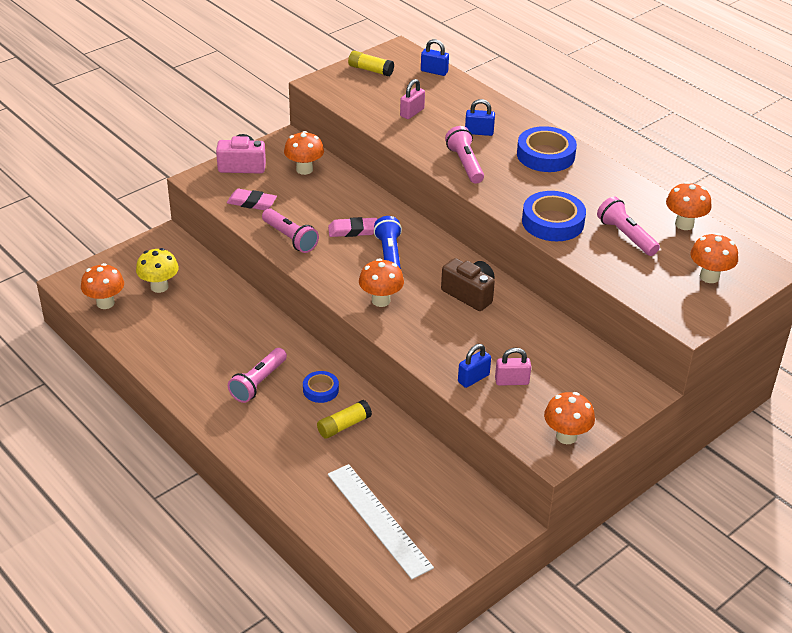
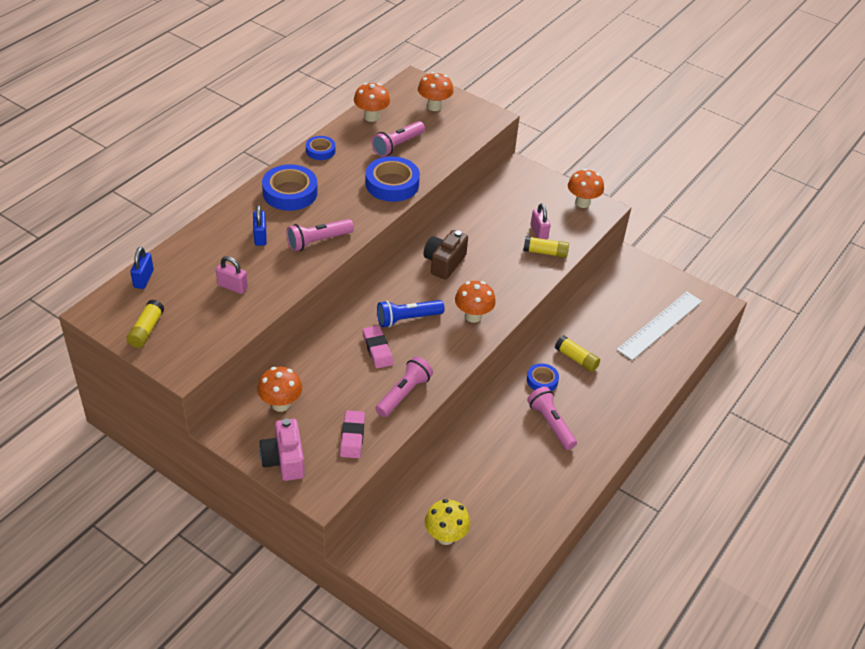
camera: 105 degrees left, 5 degrees up
(105, 303) = (486, 578): orange mushroom -> none
(258, 383) = (551, 424): pink flashlight -> pink flashlight turned 135 degrees counterclockwise
(473, 378) = (545, 252): blue padlock -> yellow glue stick
(617, 181) = (320, 151): none -> blue tape

